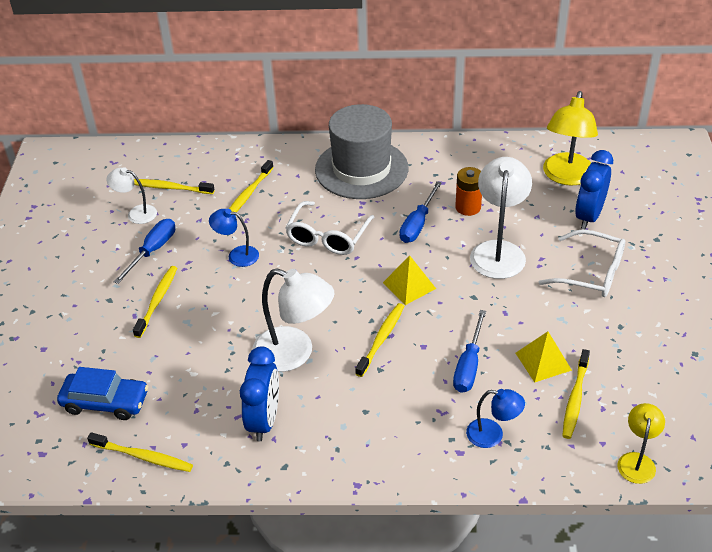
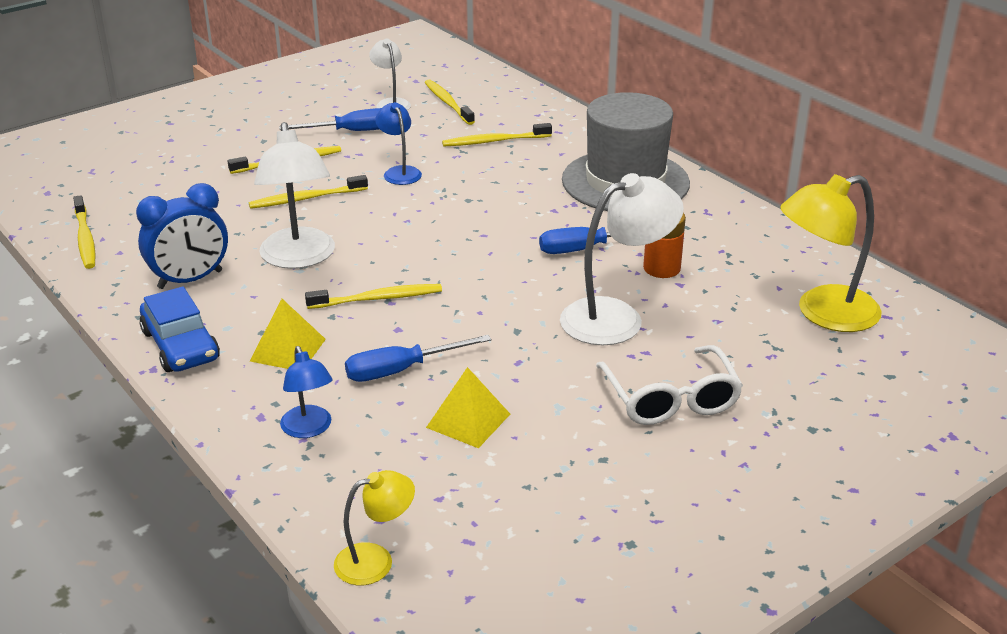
camera: 50 degrees right, 10 degrees down
(105, 402) = (134, 193): blue car -> blue car (180, 345)
(327, 237) = (491, 206): white glasses -> none
(409, 285) = (481, 282): yellow pyramid -> yellow pyramid (288, 350)
(575, 399) = (431, 469): yellow toothbrush -> yellow toothbrush (305, 199)
(588, 216) = (774, 358): blue clock -> none

